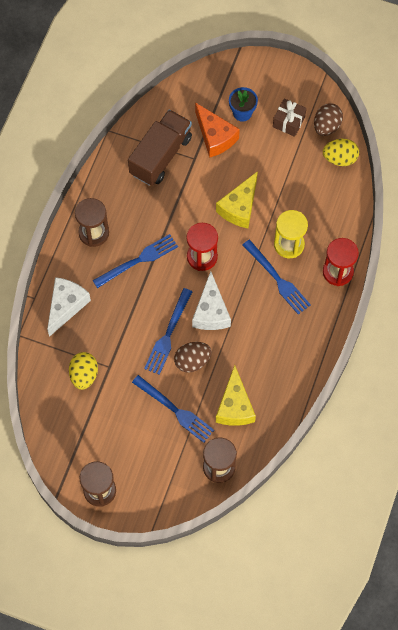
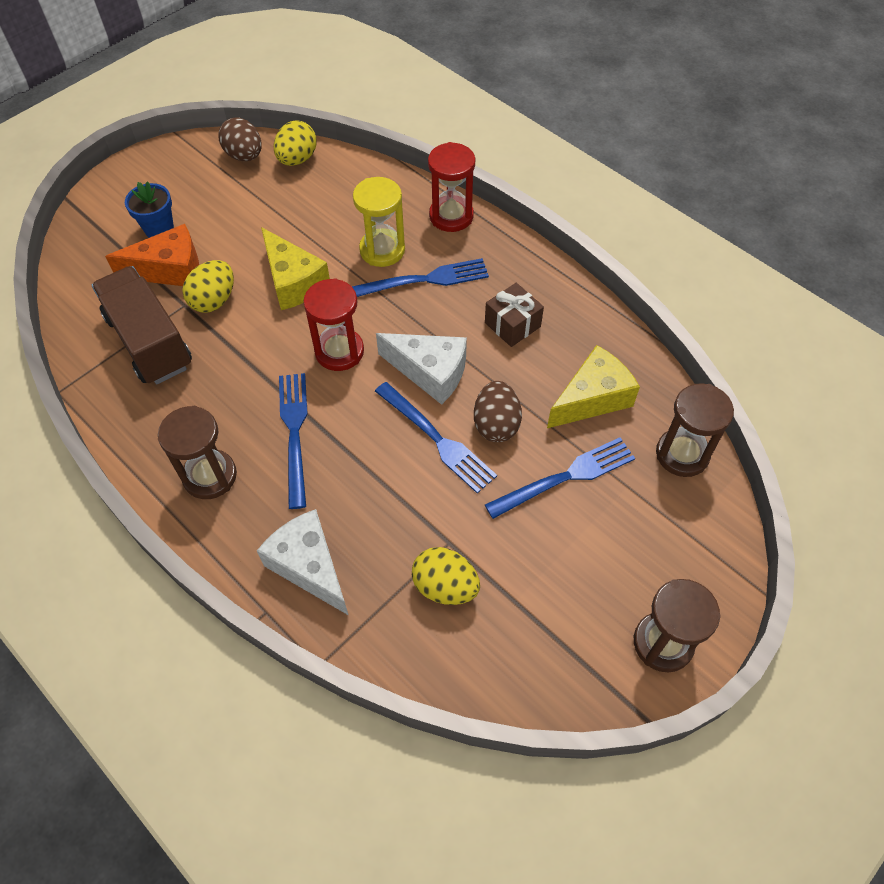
camera: 65 degrees left, 10 degrees down
(205, 172) = (214, 300): none -> yellow egg
(234, 406) = (592, 398): yellow cheese -> yellow cheese turned 60 degrees counterclockwise
(288, 122) = (210, 188): brown gift -> brown gift (512, 324)

